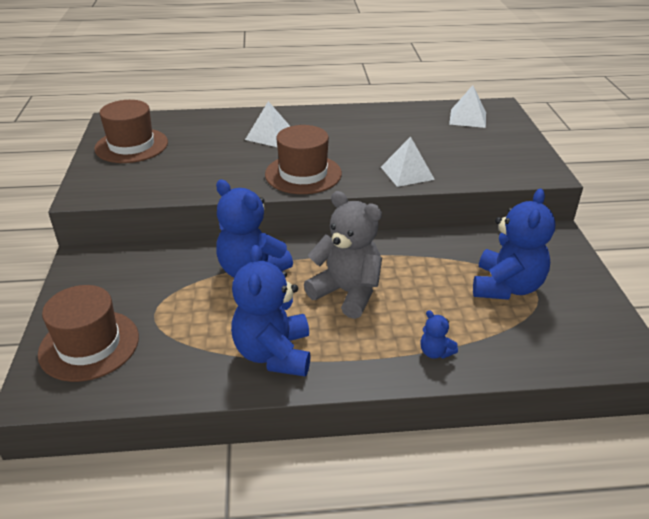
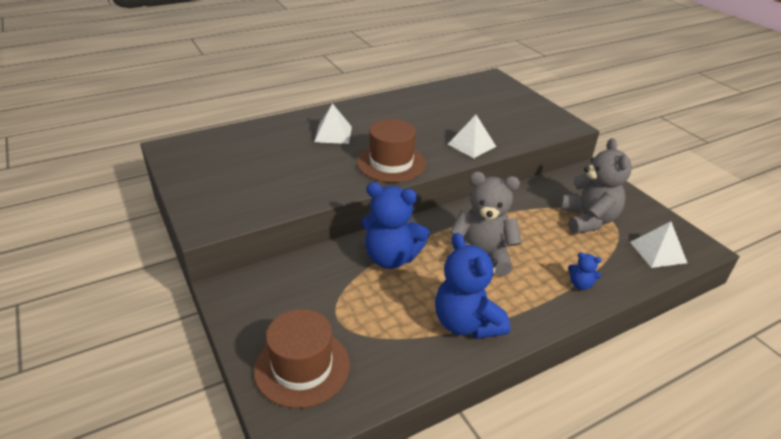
camera: 25 degrees left, 0 degrees up
(131, 145) = (211, 168): brown hat -> none
(467, 118) = (478, 91): white pyramid -> white pyramid (658, 252)
(506, 287) = (588, 220): blue teddy bear -> grey teddy bear

